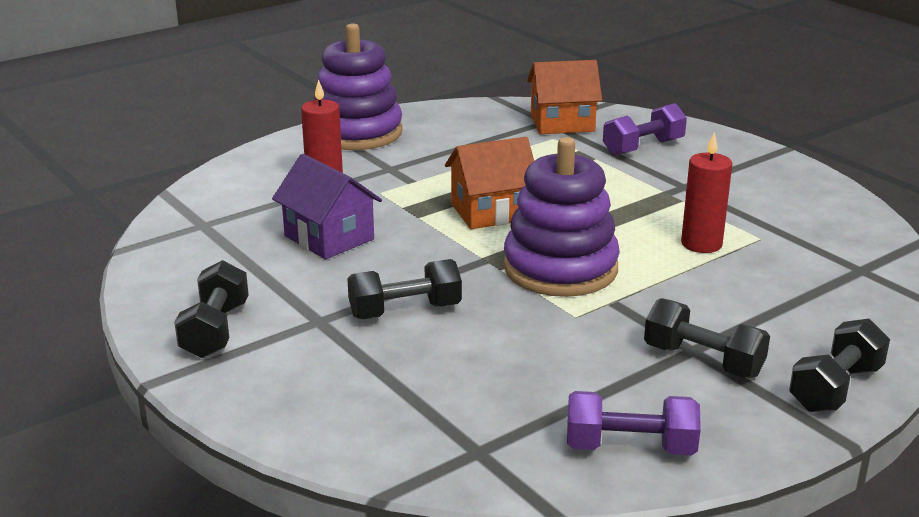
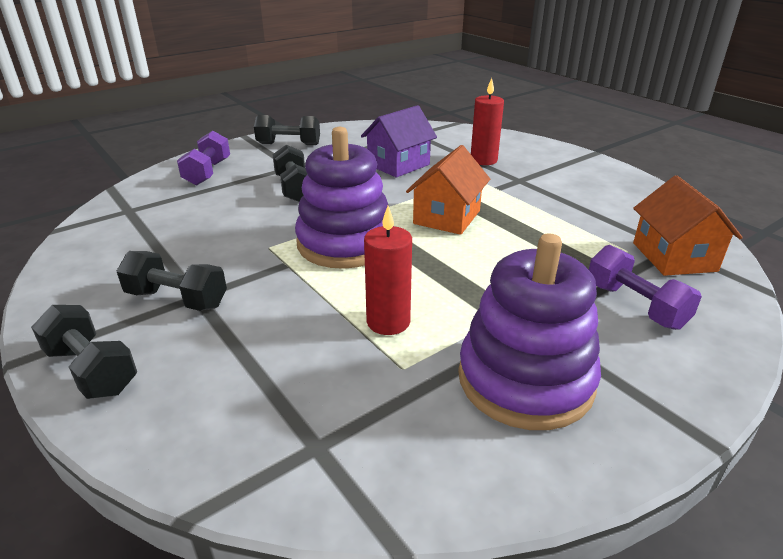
camera: 90 degrees right, 5 degrees up
(357, 133) = (583, 167): purple stacking toy -> purple stacking toy (525, 380)
(491, 212) = (447, 217): orange house -> orange house turned 45 degrees clockwise
(630, 447) = (92, 258): purple dumbbell -> purple dumbbell (208, 172)
(703, 361) = (177, 299): black dumbbell -> black dumbbell turned 75 degrees clockwise

